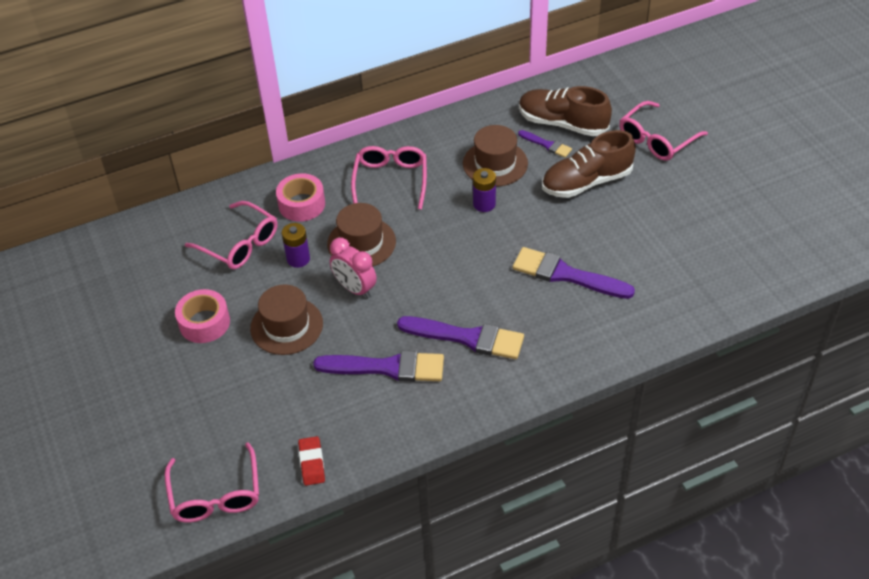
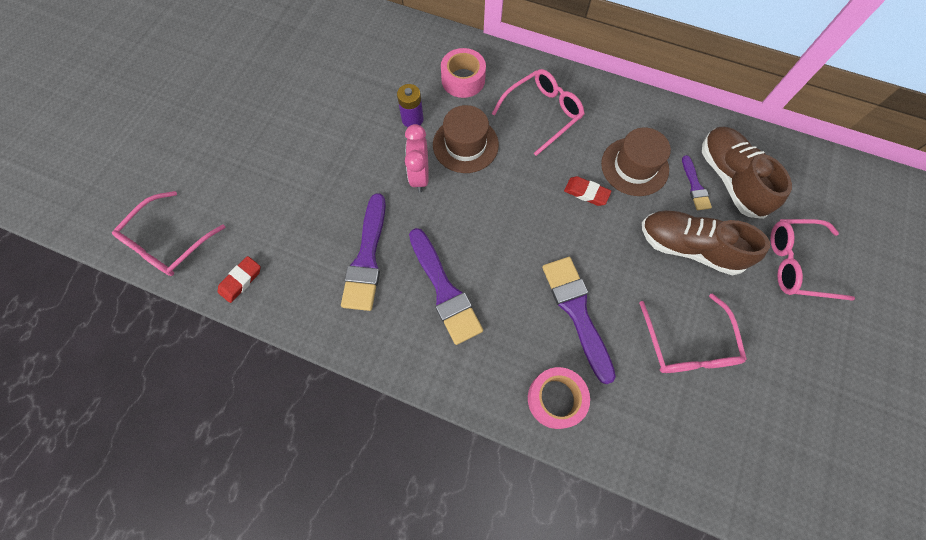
camera: 45 degrees right, 20 degrees up
(204, 323) = (306, 113): pink tape -> pink tape (555, 399)
(240, 244) = (391, 75): pink glasses -> pink glasses (687, 345)
(286, 326) = (347, 163): brown hat -> none
(387, 367) = (367, 258): purple brush -> purple brush turned 45 degrees clockwise
(484, 204) = (586, 193): purple battery -> red eraser

